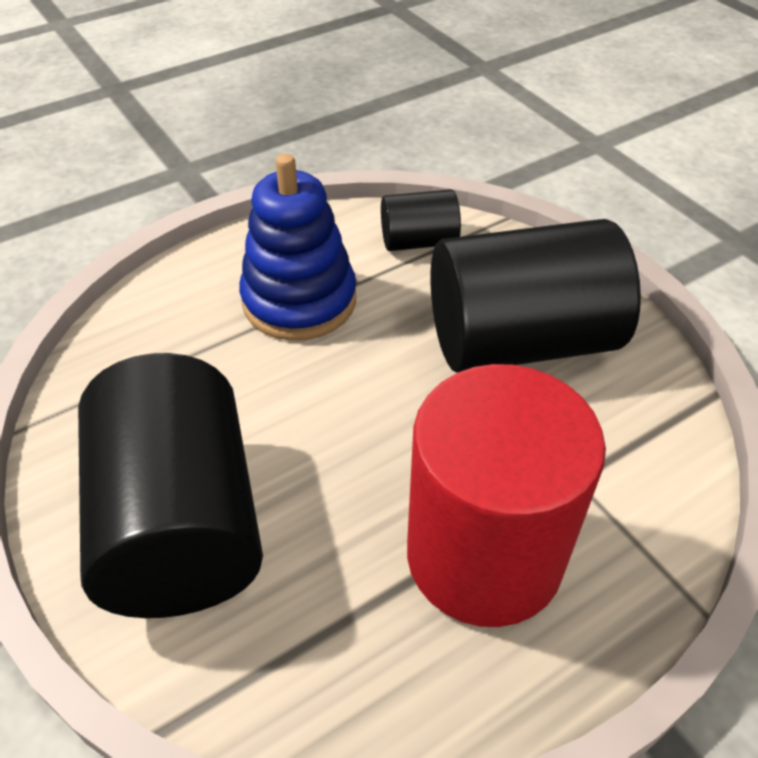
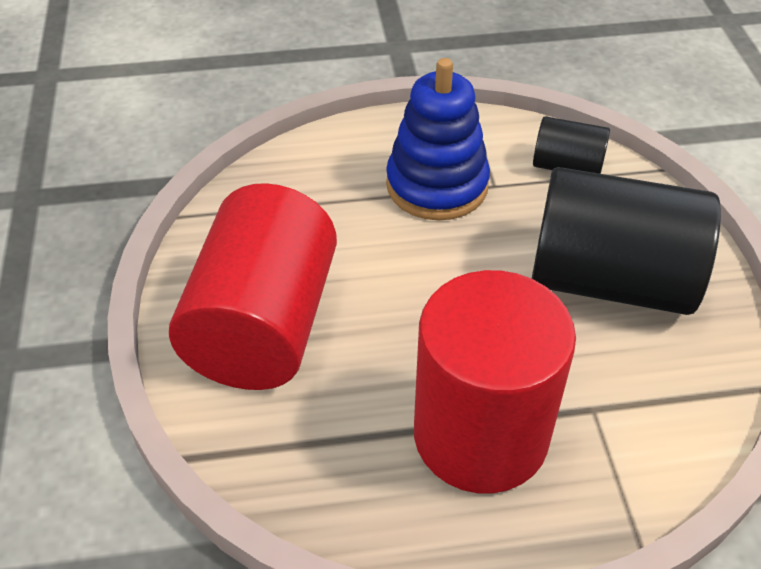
camera: 25 degrees right, 0 degrees up
(181, 525) = (263, 325): black cylinder -> red cylinder

